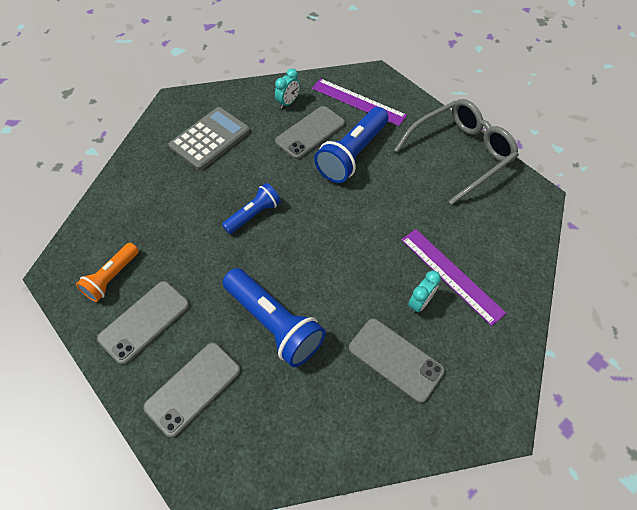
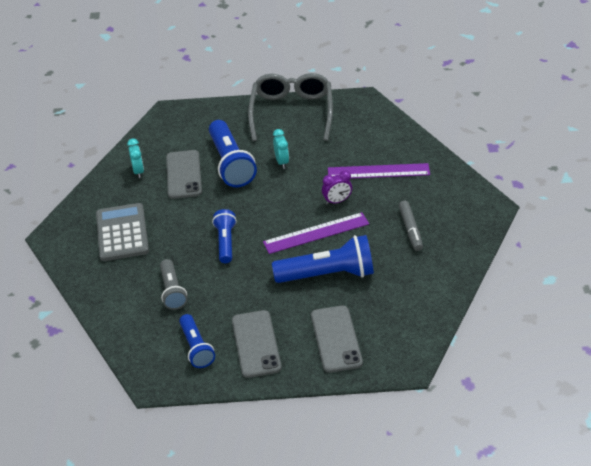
camera: 50 degrees left, 15 degrees down
(112, 278) = (196, 348): orange flashlight -> blue flashlight
(167, 216) = (172, 291): none -> grey flashlight
(358, 102) = (185, 134): purple ruler -> purple ruler (316, 233)
(378, 266) = (337, 201): none -> purple clock
(395, 359) = (410, 229): grey phone -> grey marker
(420, 302) = (383, 197): turquoise clock -> turquoise clock (281, 162)

